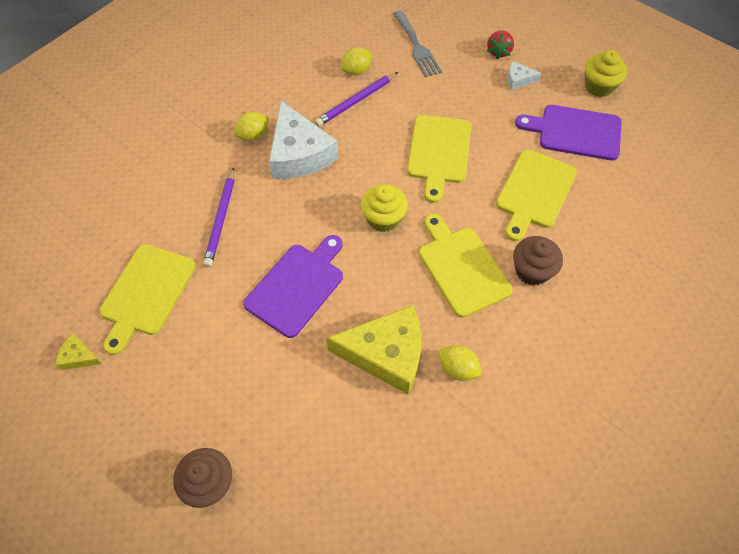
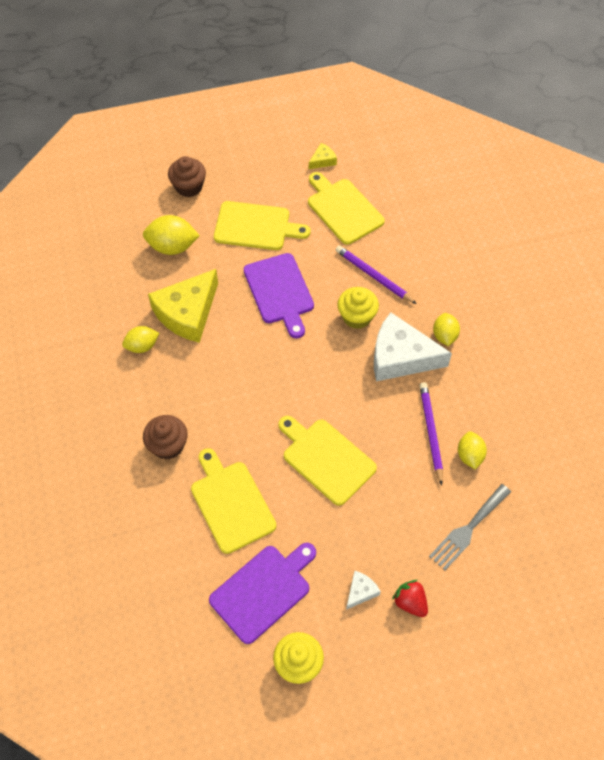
camera: 125 degrees right, 0 degrees up
(313, 434) = (172, 247): none -> yellow lemon
(383, 218) = (293, 377): yellow cupcake -> yellow cupcake (357, 317)
(417, 46) = (468, 529): grey fork -> grey fork turned 60 degrees counterclockwise
(461, 268) = (210, 400): yellow cutting board -> yellow cutting board (256, 226)

